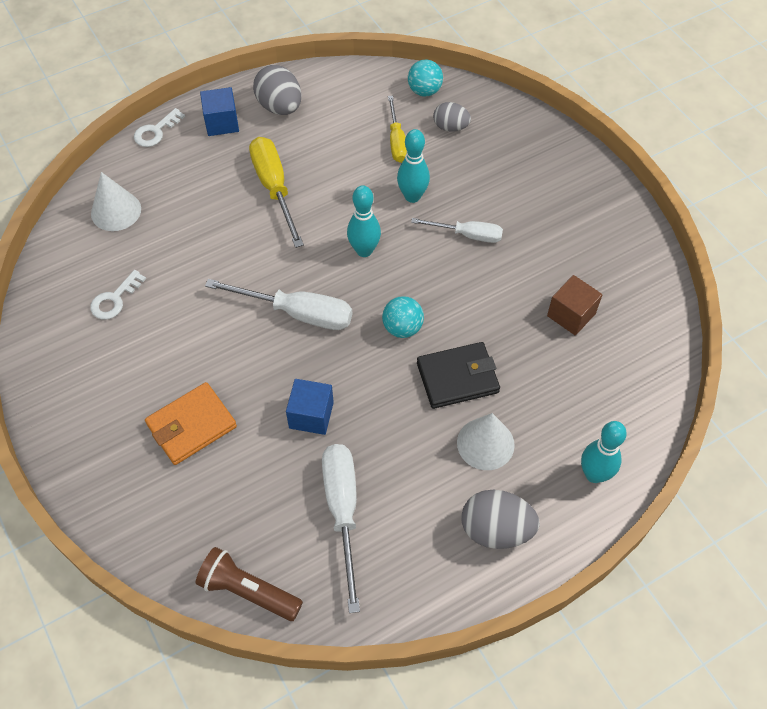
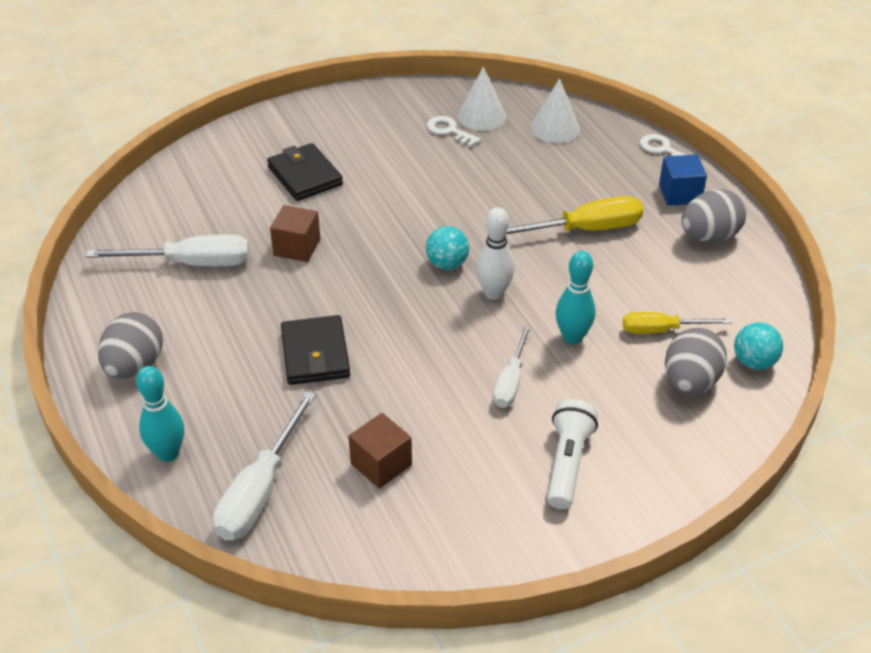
camera: 95 degrees right, 15 degrees down
(191, 425) = (305, 176): orange wallet -> black wallet
(248, 590) = (139, 207): brown flashlight -> none
(297, 313) = (417, 242): white screwdriver -> white screwdriver (260, 490)
(311, 415) = (297, 247): blue cube -> brown cube
(364, 250) = (494, 293): turquoise bowling pin -> white bowling pin
(402, 328) = (386, 316): turquoise ball -> turquoise ball (447, 264)
(450, 127) = (690, 382): grey egg -> grey egg, size x1.57
(485, 443) = (231, 368): white cone -> white cone (481, 116)
(544, 198) = (568, 463): none -> white flashlight

